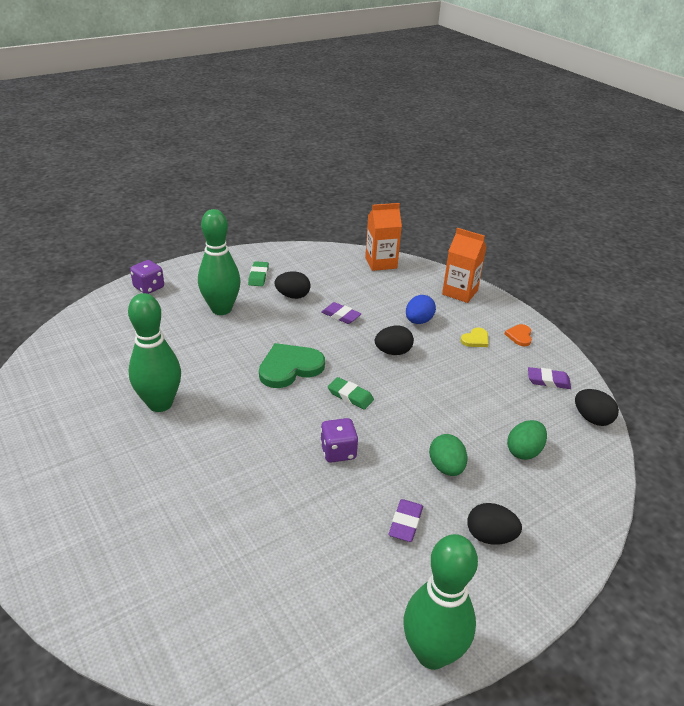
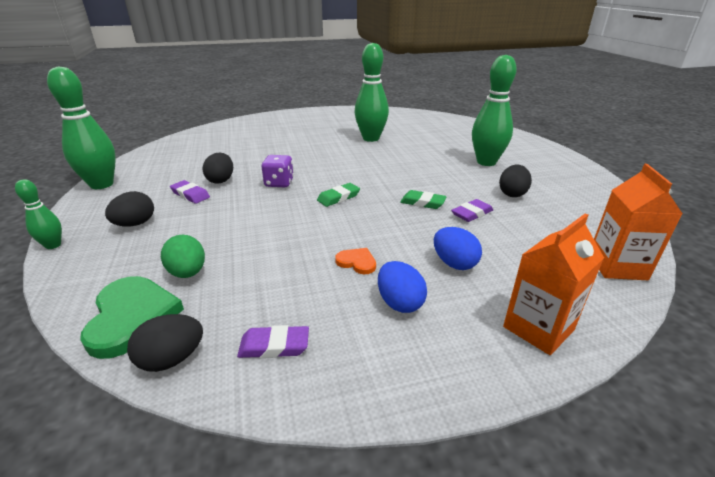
camera: 110 degrees right, 5 degrees down
(149, 287) = (520, 141): purple dice -> none
(258, 276) = (551, 182): green eraser -> green eraser (422, 202)
(290, 367) = (391, 179): green heart -> green heart (131, 317)
(393, 352) = (394, 231): black egg -> black egg (221, 180)
(446, 467) = (218, 223): green egg -> none
(475, 339) = (399, 303): yellow heart -> blue egg
(519, 336) = (394, 358): orange heart -> orange heart (357, 262)
(548, 381) = (274, 346): purple eraser -> purple eraser turned 60 degrees clockwise
(567, 584) = (53, 245): none -> green bowling pin

